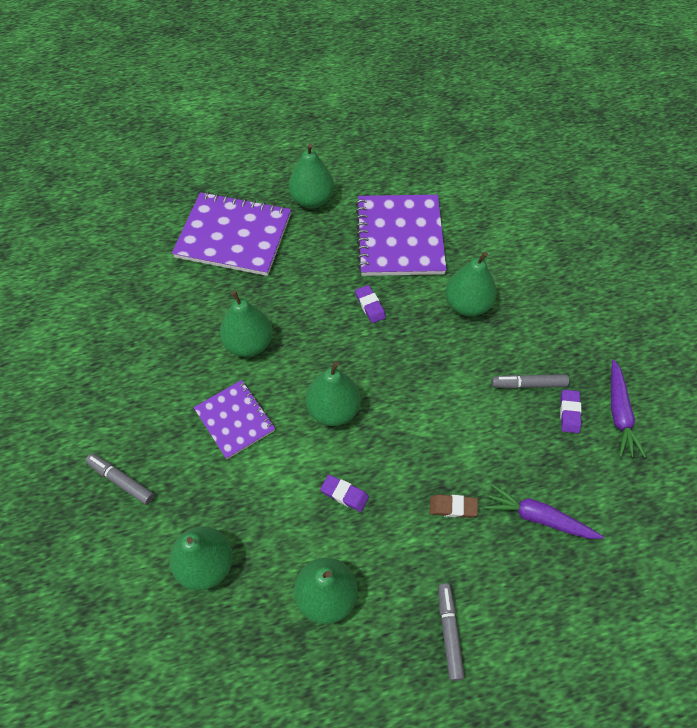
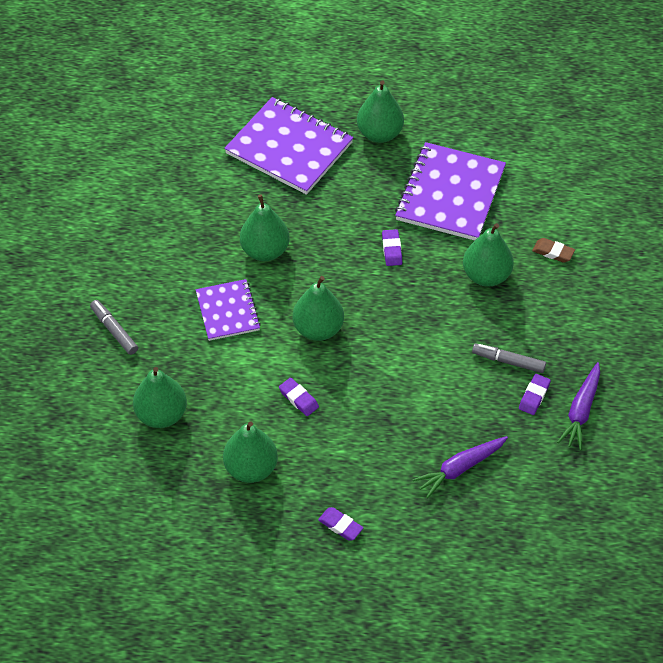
camera: 20 degrees right, 5 degrees down
(449, 632) = (340, 525): grey marker -> purple eraser
(453, 507) = (388, 438): brown eraser -> brown eraser (553, 252)
(538, 517) = (460, 469): purple carrot -> purple carrot turned 75 degrees counterclockwise

